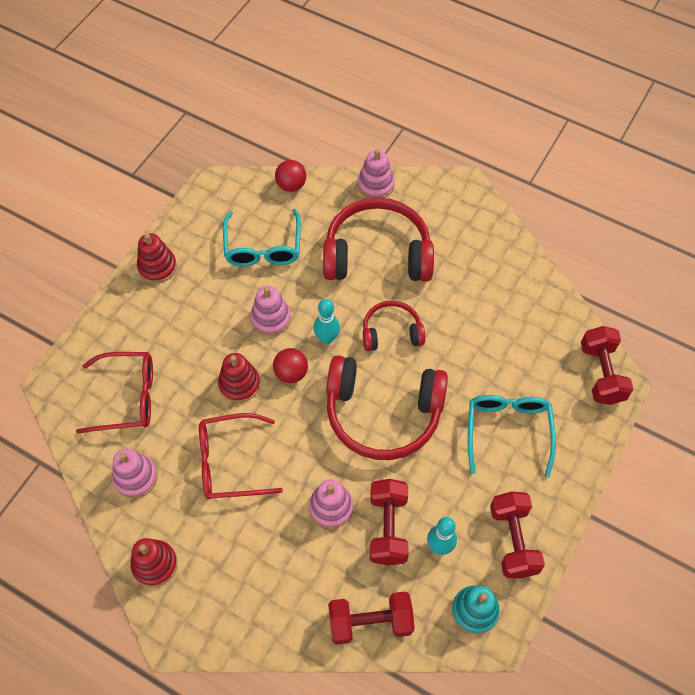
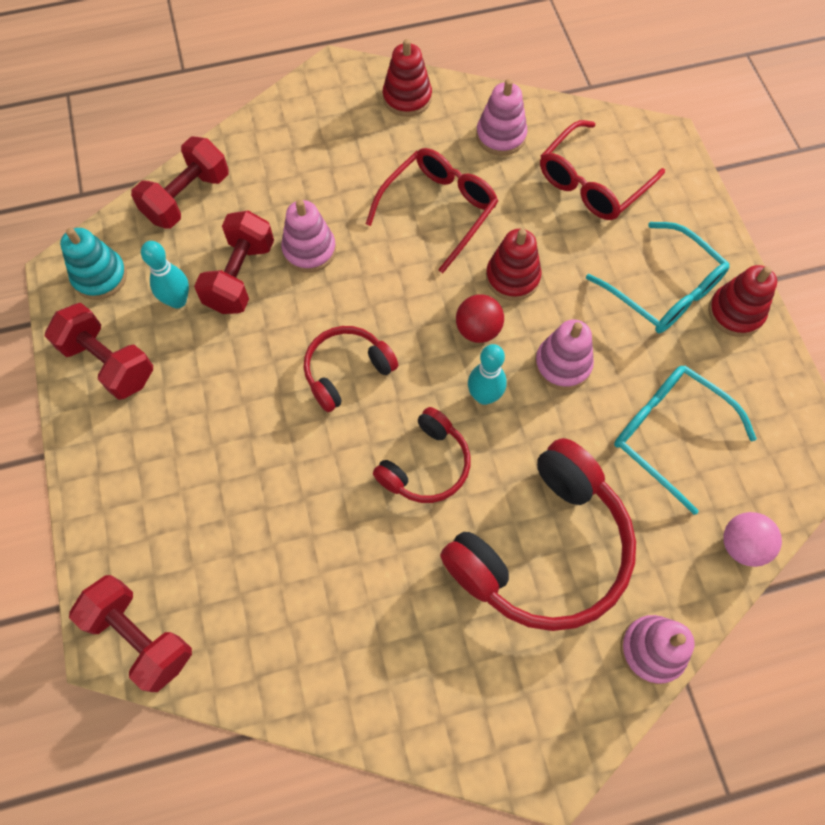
camera: 135 degrees right, 5 degrees up
(291, 185) = (742, 545): red ball -> pink ball
(383, 413) = (347, 371): red headphones -> red headphones, size x0.54
(388, 528) = (240, 276): red dumbbell -> red dumbbell turned 60 degrees clockwise
(508, 431) = (199, 467): turquoise glasses -> turquoise glasses (663, 290)

